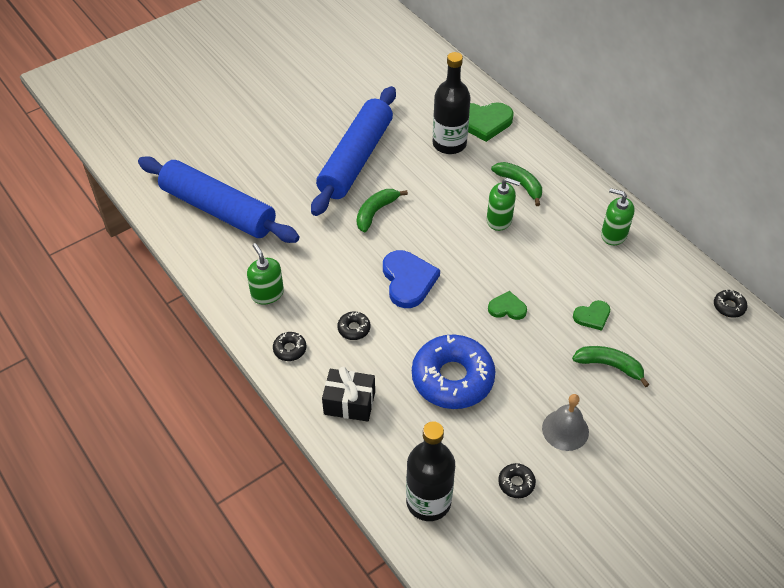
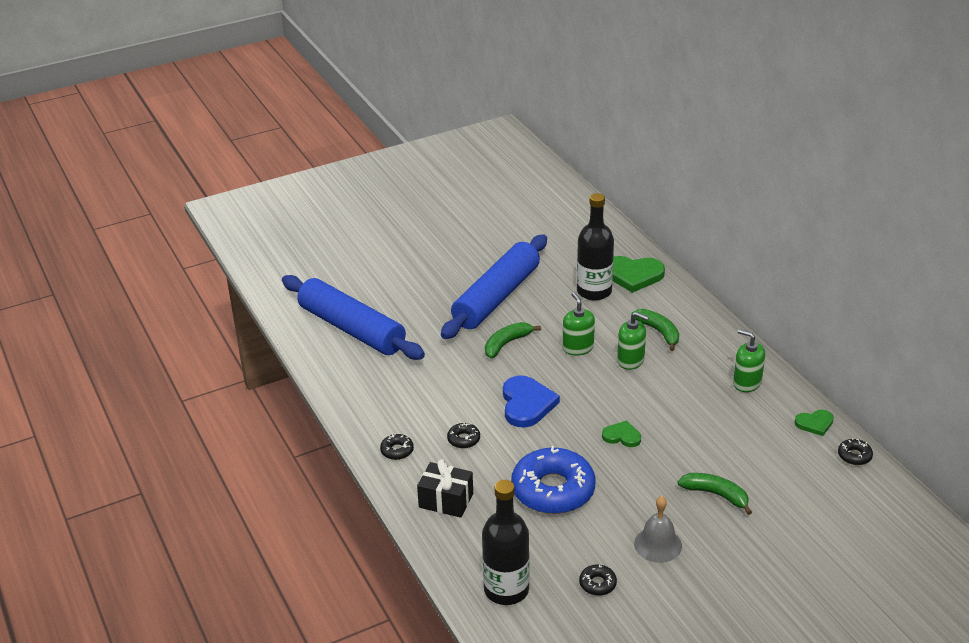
camera: 10 degrees right, 15 degrees down
(267, 293) = (385, 403): green soap dispenser -> green soap dispenser (578, 348)
(592, 316) = (708, 451): green heart -> green heart (814, 423)

